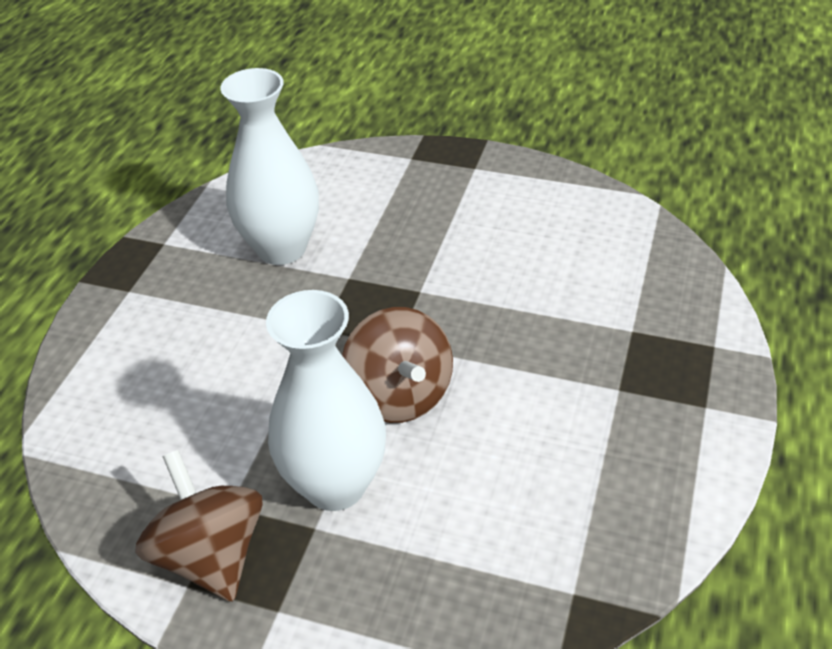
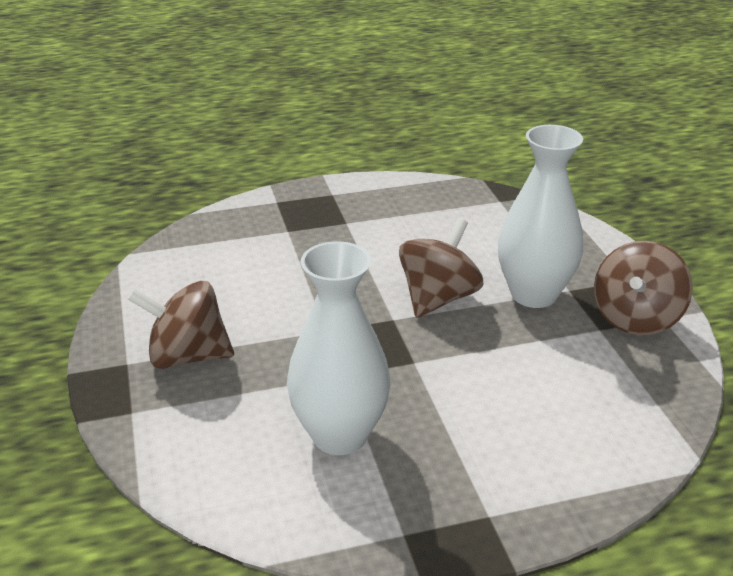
camera: 125 degrees left, 10 degrees down
(455, 199) = (187, 356): none -> brown spinning top

